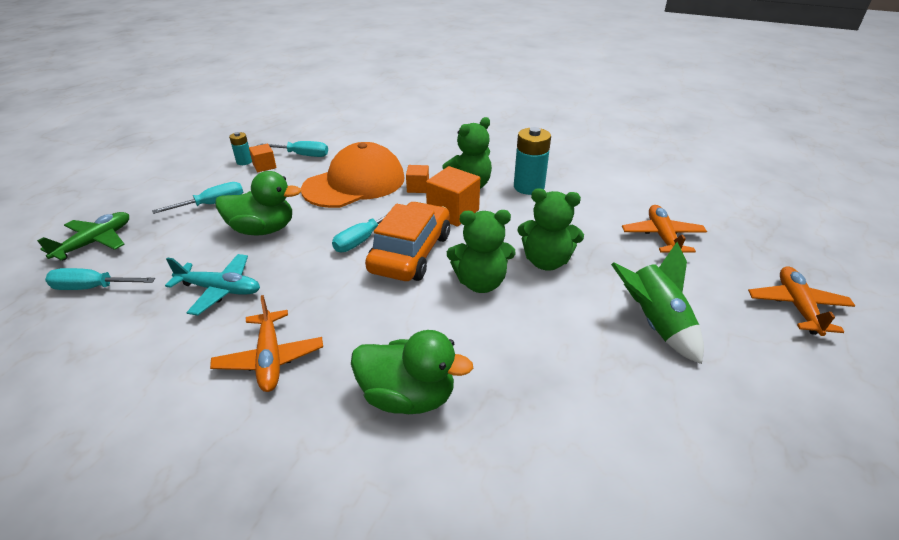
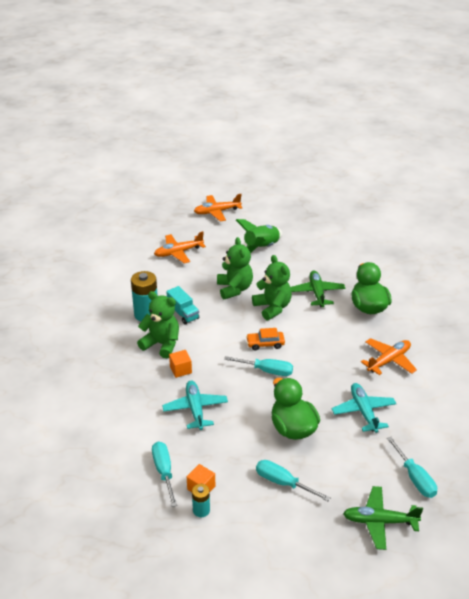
camera: 115 degrees left, 0 degrees up
(354, 183) = (195, 409): orange cap -> turquoise plane
(410, 253) = (265, 344): orange car -> orange car, size x0.48
(453, 212) = (205, 340): orange cube -> none
(488, 344) = (317, 293): none -> green plane
(515, 210) = (183, 313): none -> turquoise truck

